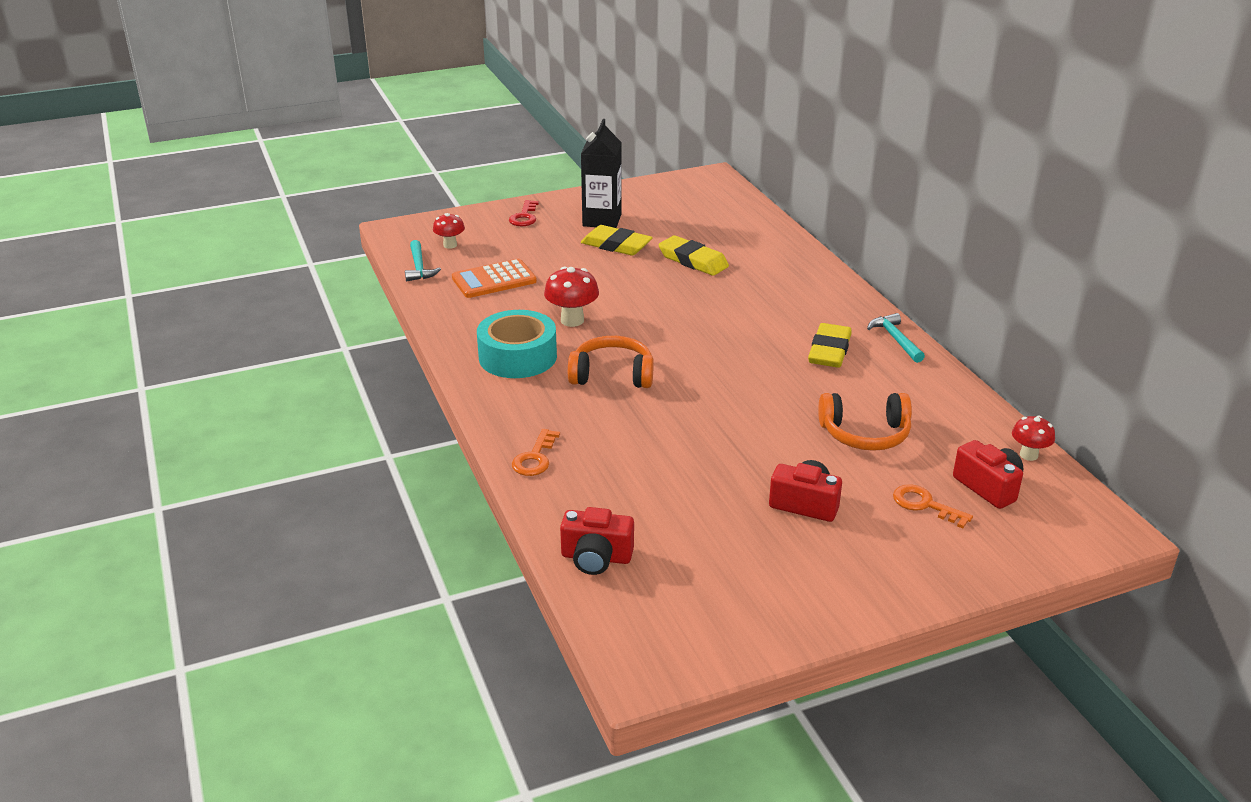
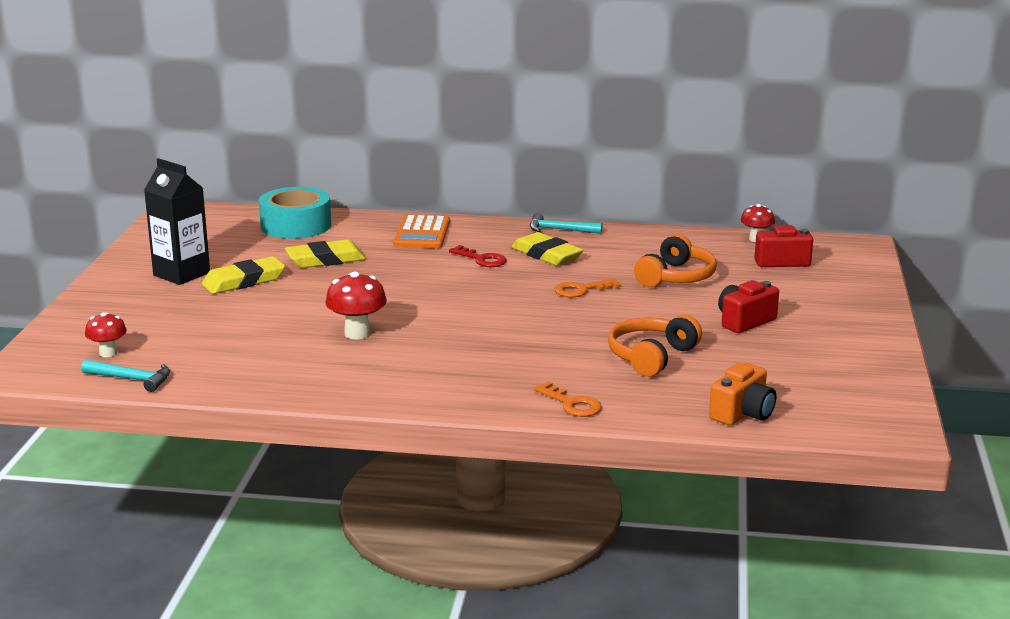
camera: 60 degrees left, 10 degrees down
(494, 280) = (221, 349): orange calculator -> orange calculator (422, 233)
(517, 357) = (389, 372): turquoise tape -> turquoise tape (296, 225)
(524, 217) = (110, 305): red key -> red key (482, 259)
(596, 557) = (742, 413): red camera -> orange camera
(612, 375) = (477, 340): orange headphones -> orange headphones (651, 357)
(925, 505) = (783, 285): orange key -> orange key (581, 290)

